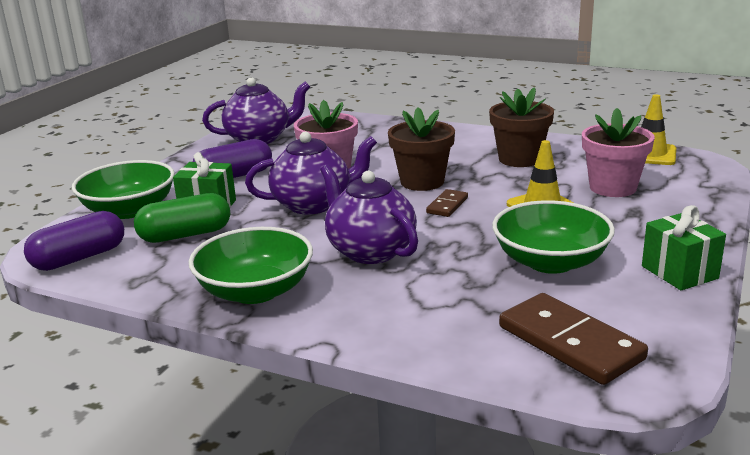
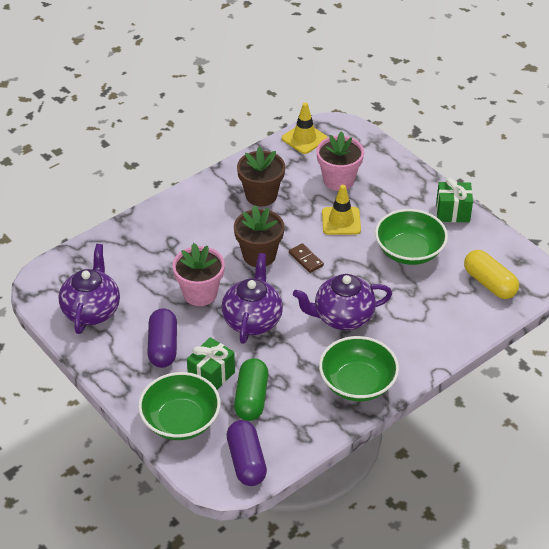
camera: 65 degrees left, 20 degrees up
(569, 343) = (489, 283): brown domino -> yellow capsule

